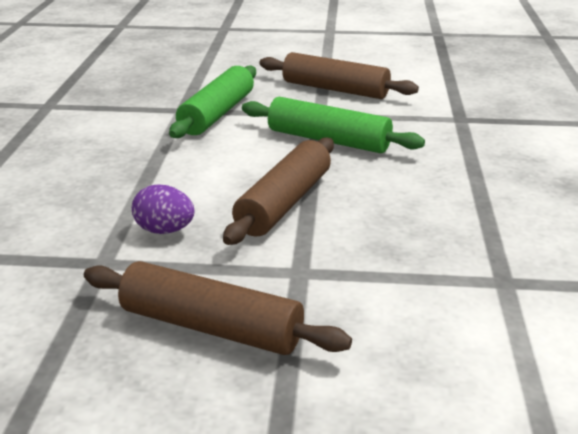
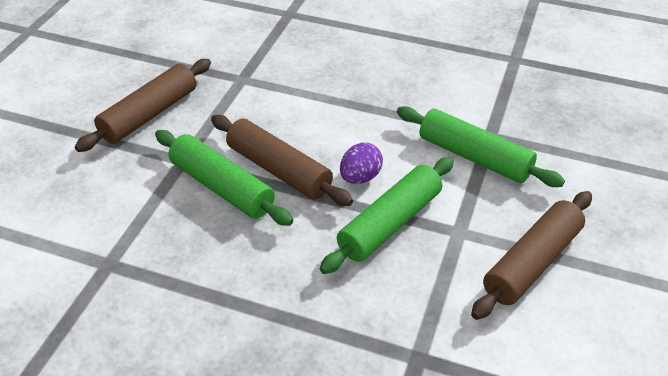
camera: 105 degrees right, 15 degrees up
(164, 230) = (267, 106): purple egg -> purple egg (360, 177)
(333, 233) = (222, 187): none -> green rolling pin

